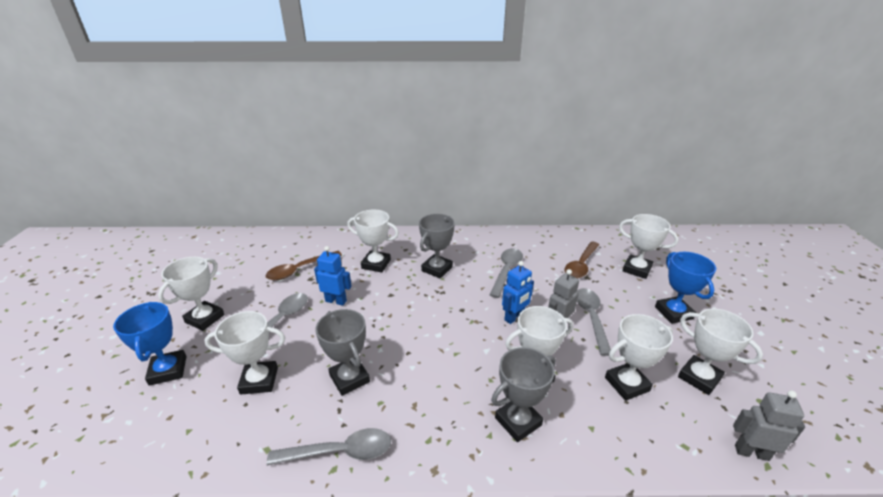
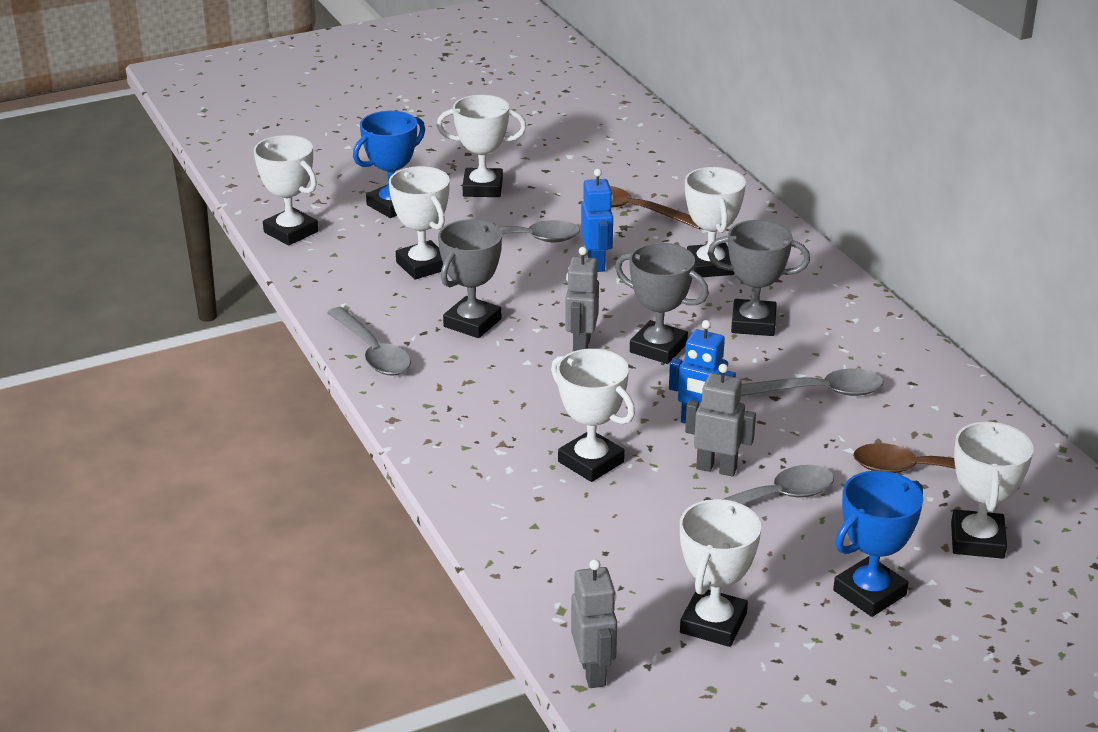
camera: 65 degrees right, 0 degrees up
(413, 337) = (581, 346): none -> grey robot
(518, 421) = (501, 464): grey trophy -> grey trophy (658, 348)
(626, 384) = (640, 550): white trophy -> white trophy (291, 232)

